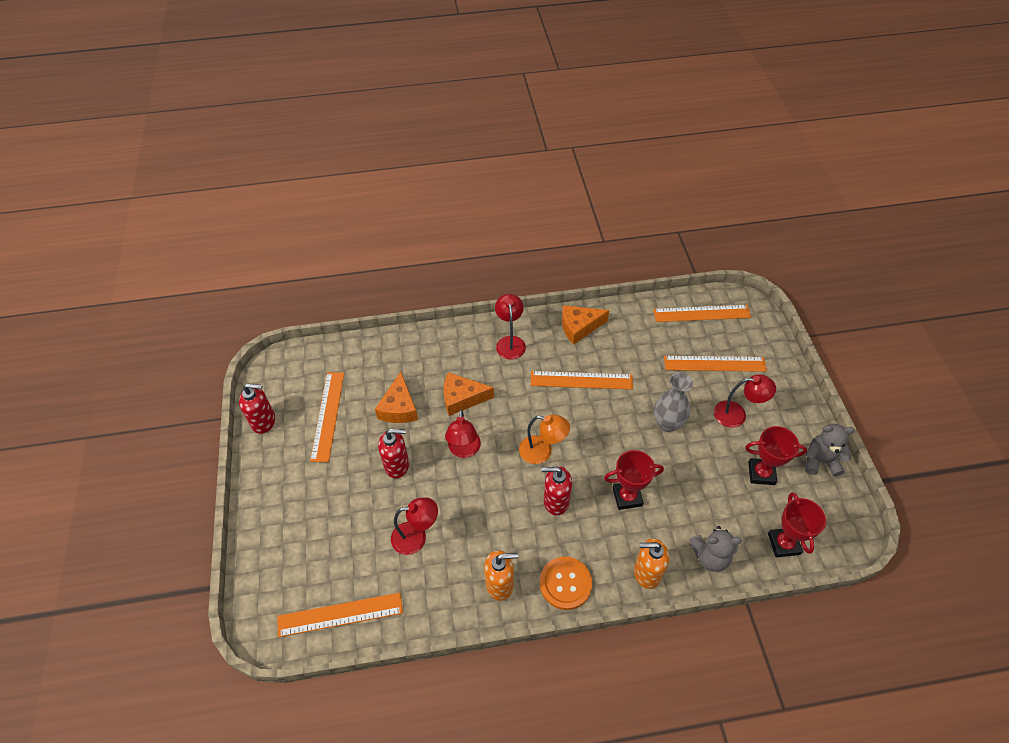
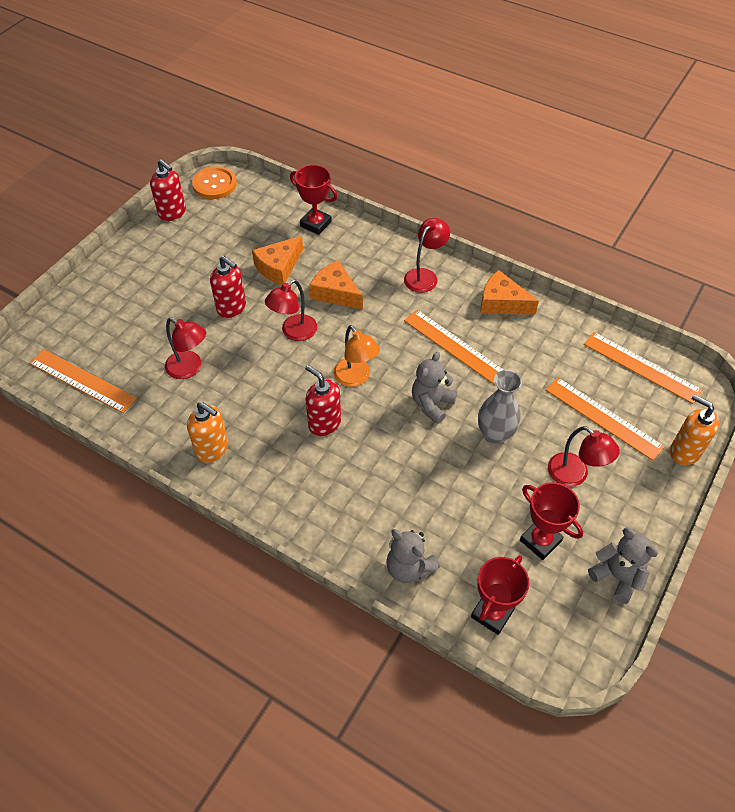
camera: 40 degrees right, 0 degrees up
(327, 415) = (220, 238): orange ruler -> none
(565, 583) = (262, 489): orange button -> orange button (214, 184)
(609, 432) = (432, 404): none -> grey teddy bear
(627, 497) = (389, 465): red trophy -> red trophy (315, 224)
(646, 573) = (338, 534): orange soap dispenser -> orange soap dispenser (684, 451)

